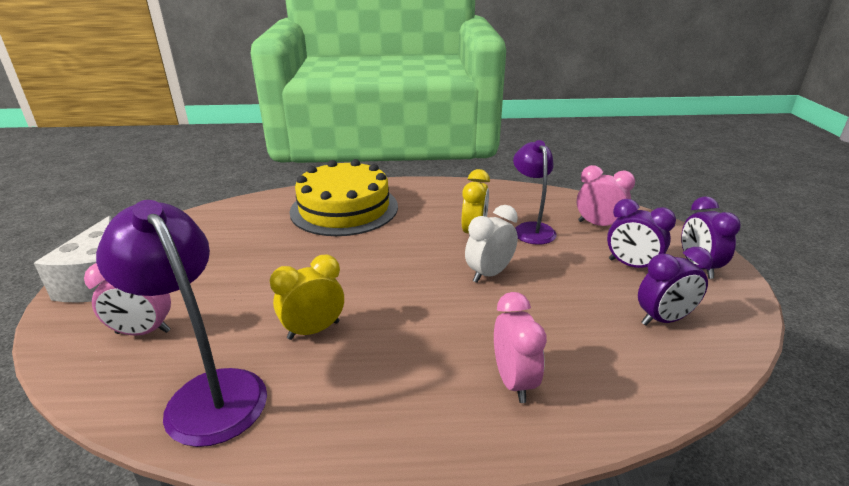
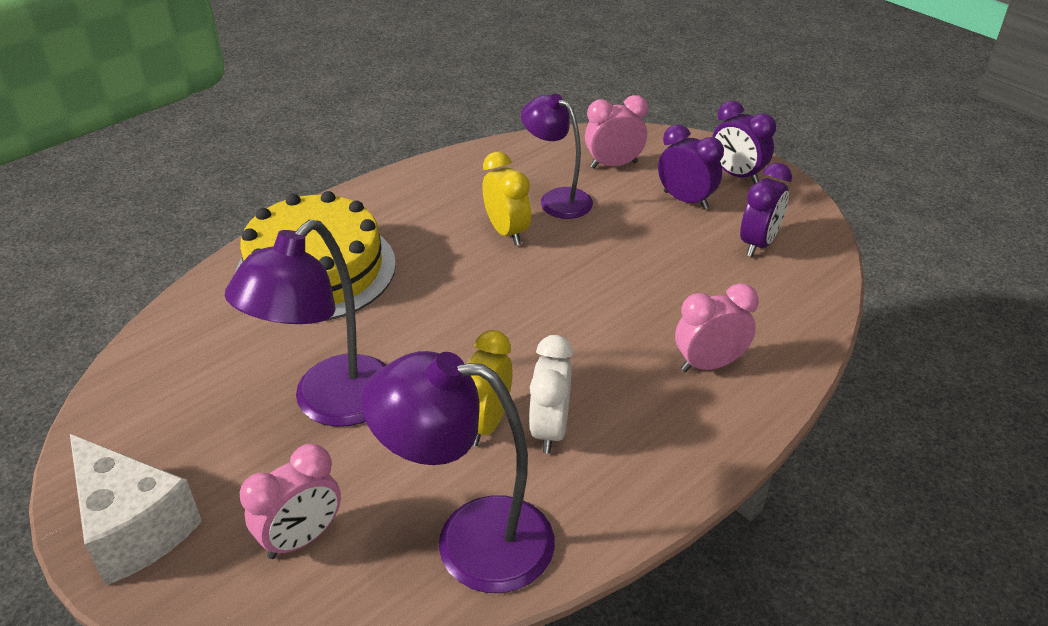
camera: 40 degrees left, 10 degrees up
(256, 274) = (330, 404): none -> purple lamp
(489, 274) = (575, 272): white clock -> white clock (549, 430)
(514, 381) = (709, 364): pink clock -> pink clock turned 60 degrees counterclockwise
(631, 266) = (685, 200): purple clock -> purple clock turned 135 degrees counterclockwise

